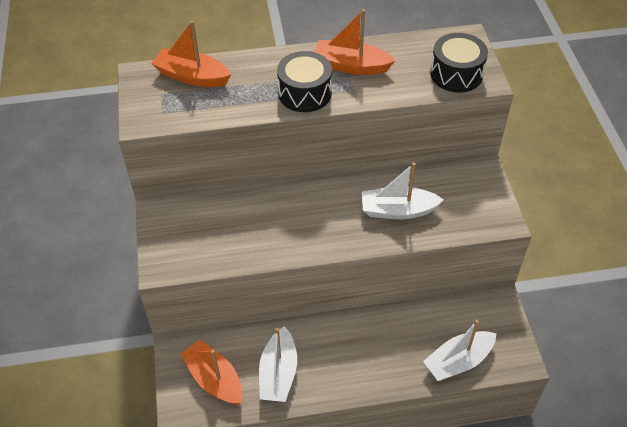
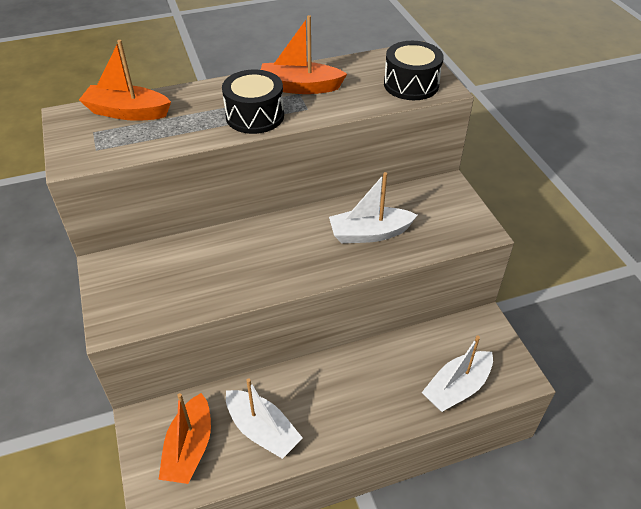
camera: 10 degrees left, 5 degrees down
(214, 379) = (189, 448): orange boat -> orange boat turned 120 degrees counterclockwise
(278, 373) = (262, 430): white boat -> white boat turned 45 degrees counterclockwise

